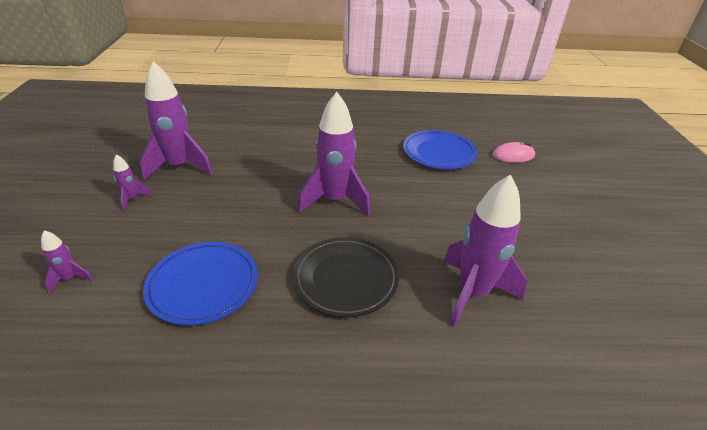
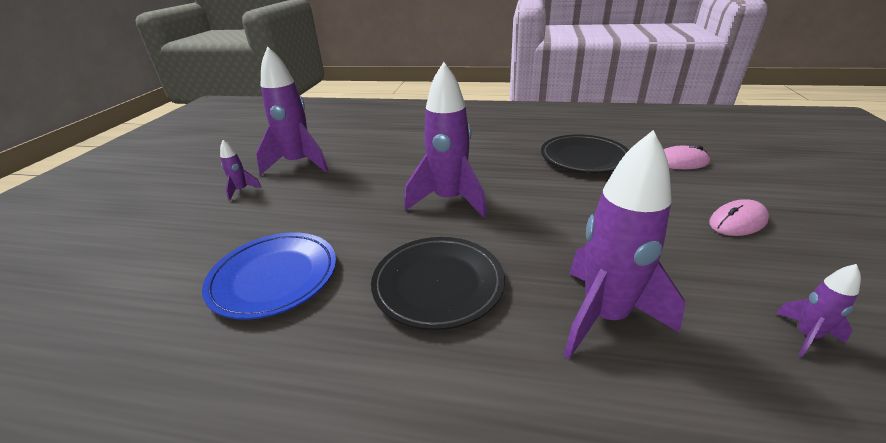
camera: 15 degrees right, 5 degrees down
(70, 278) = (148, 260): purple rocket -> purple rocket (806, 336)
(438, 153) = (584, 158): blue plate -> black plate
(556, 208) = (737, 221): none -> pink mouse

